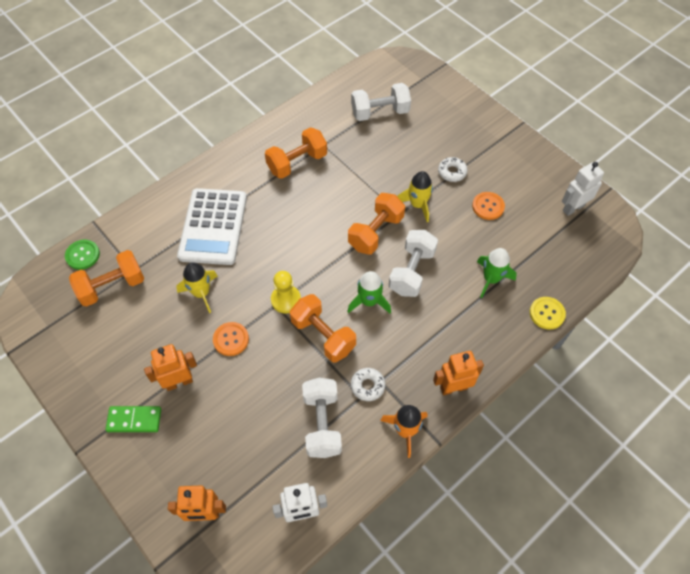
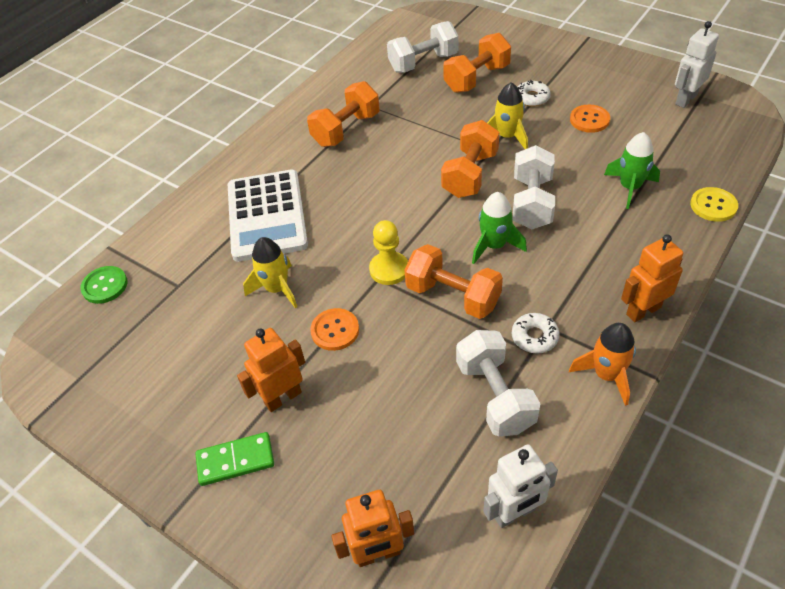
camera: 10 degrees left, 10 degrees down
(112, 286) = (155, 311): orange dumbbell -> orange dumbbell (477, 79)

